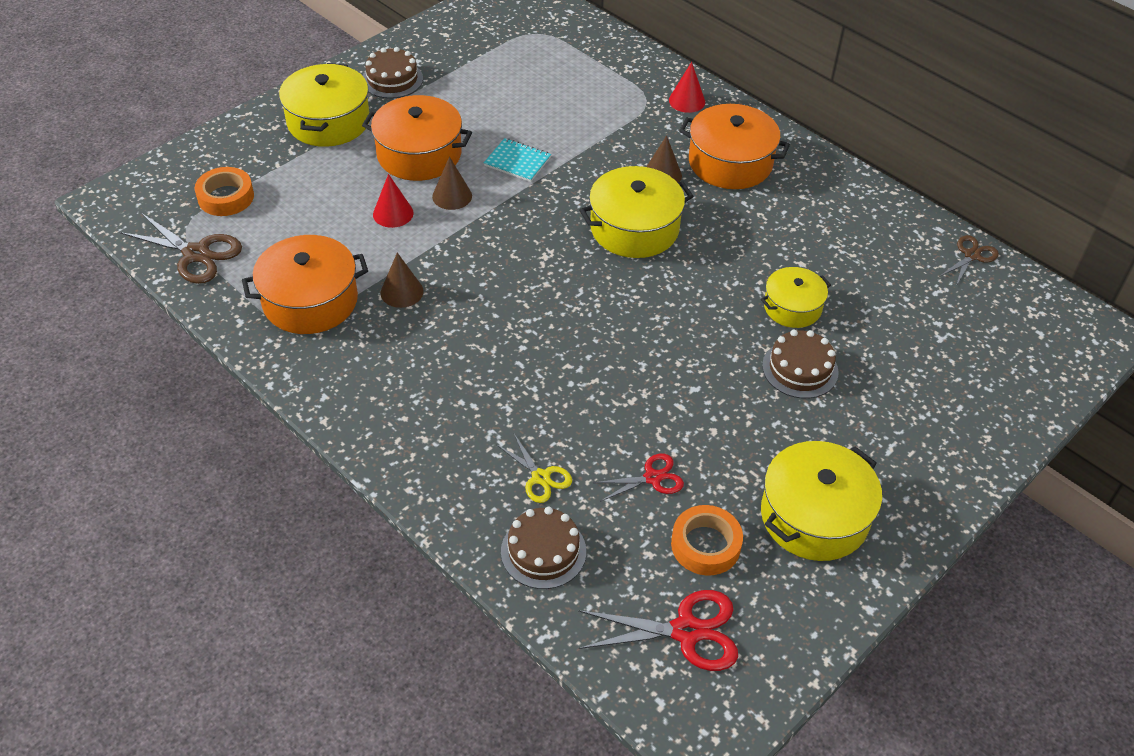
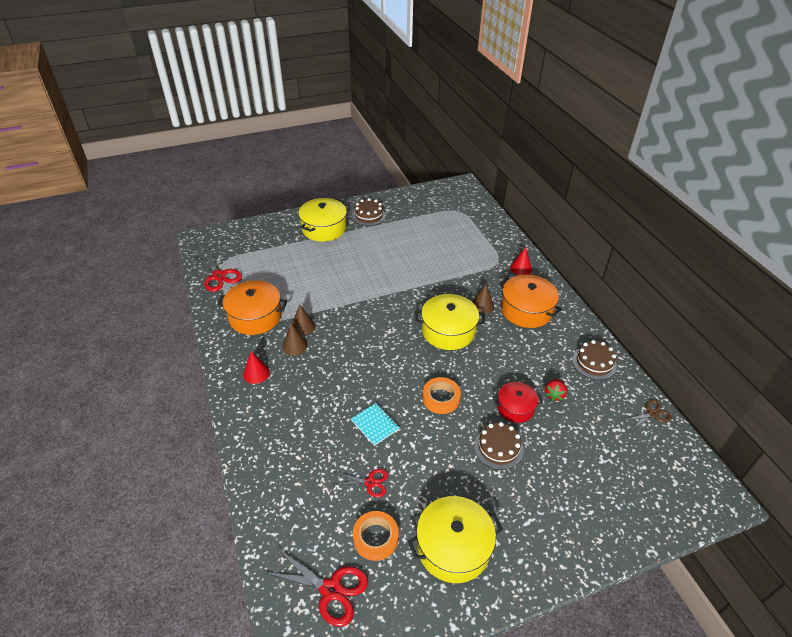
camera: 25 degrees right, 5 degrees down
(196, 254) = (219, 276): brown scissors -> red scissors
(226, 197) = (251, 252): orange tape -> orange tape (441, 398)
(393, 213) = (325, 284): red cone -> red cone (256, 373)
(419, 154) = (358, 257): orange pot -> none
(452, 196) = (360, 284): brown cone -> brown cone (294, 346)
(517, 161) = (406, 275): turquoise notebook -> turquoise notebook (375, 425)
(540, 477) = (308, 457): yellow scissors -> none
(543, 551) = (282, 502): brown cake -> brown cake (594, 363)
(792, 307) = (515, 408): yellow pot -> red pot
(834, 272) = (554, 395): none -> red strawberry

